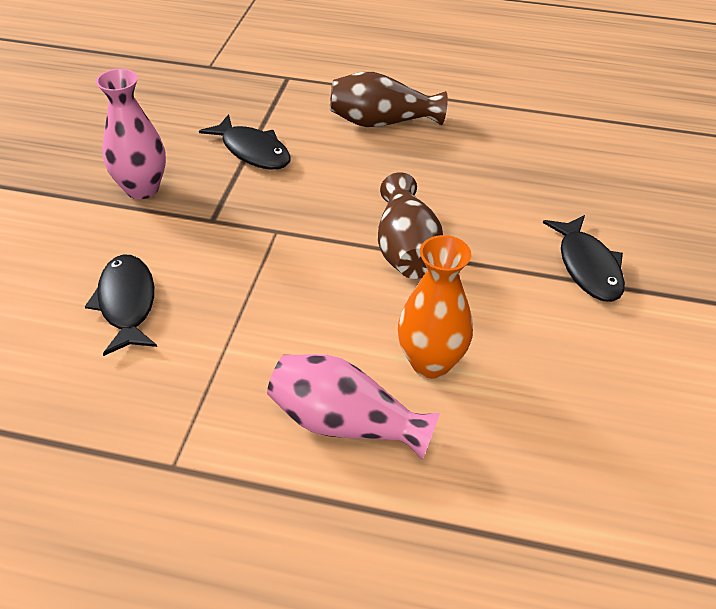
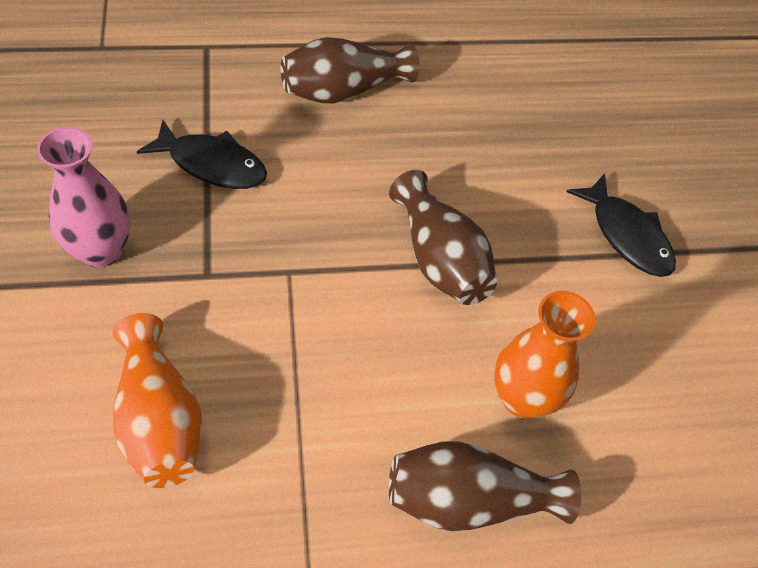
camera: 25 degrees left, 10 degrees up
(127, 303) = (159, 419): black fish -> orange vase
(345, 423) = (469, 500): pink vase -> brown vase

